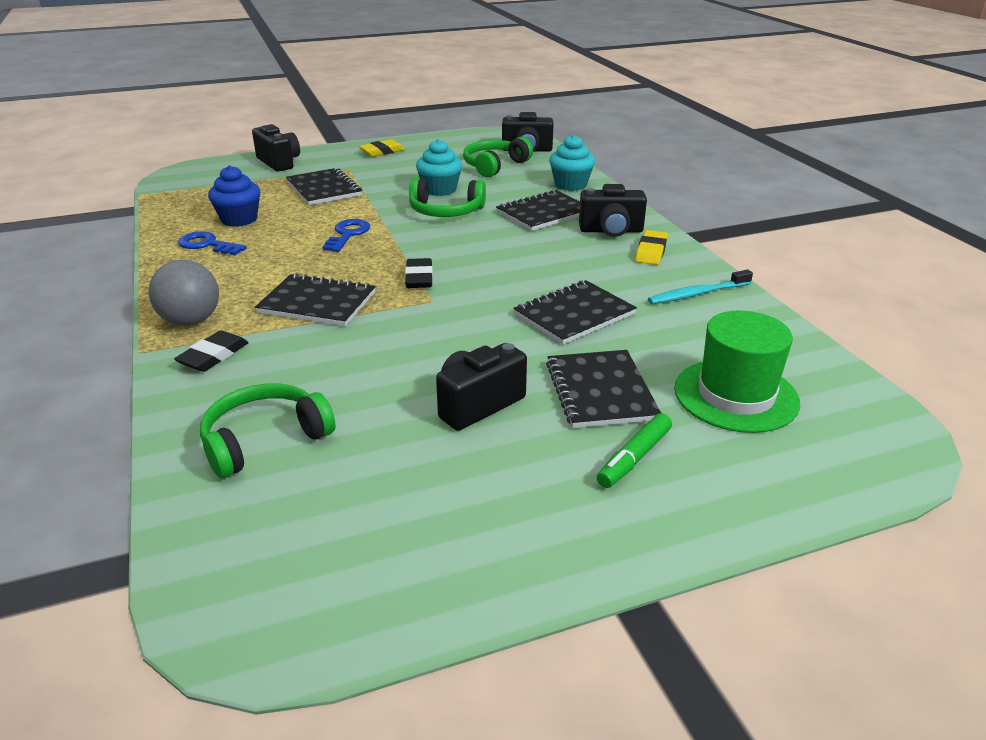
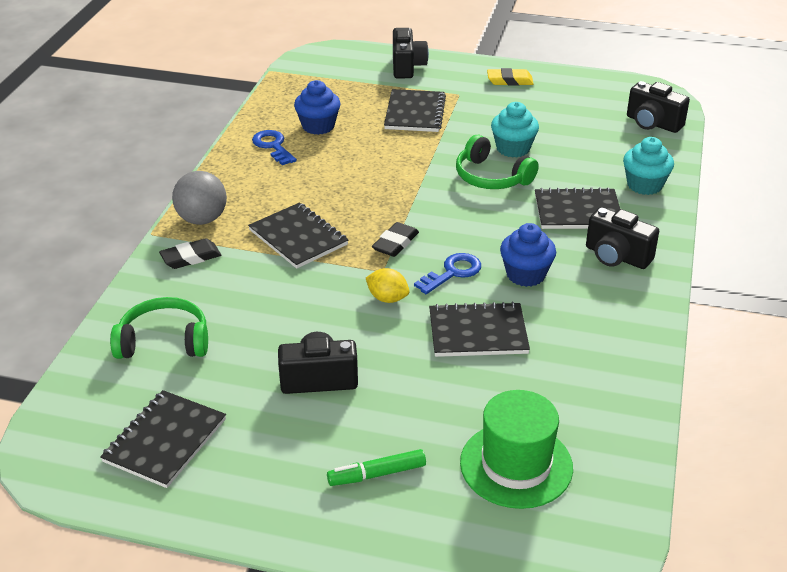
camera: 35 degrees right, 5 degrees up
(348, 234) = (385, 174): blue key -> blue key (452, 272)
(463, 318) = (387, 298): none -> yellow lemon
(494, 166) = (596, 134): green headphones -> none
(559, 263) = (525, 274): none -> blue cupcake
(600, 391) = (417, 410): black notebook -> black notebook (165, 440)
(651, 251) = (625, 295): yellow eraser -> none
(697, 294) = (609, 358): turquoise toothbrush -> none

